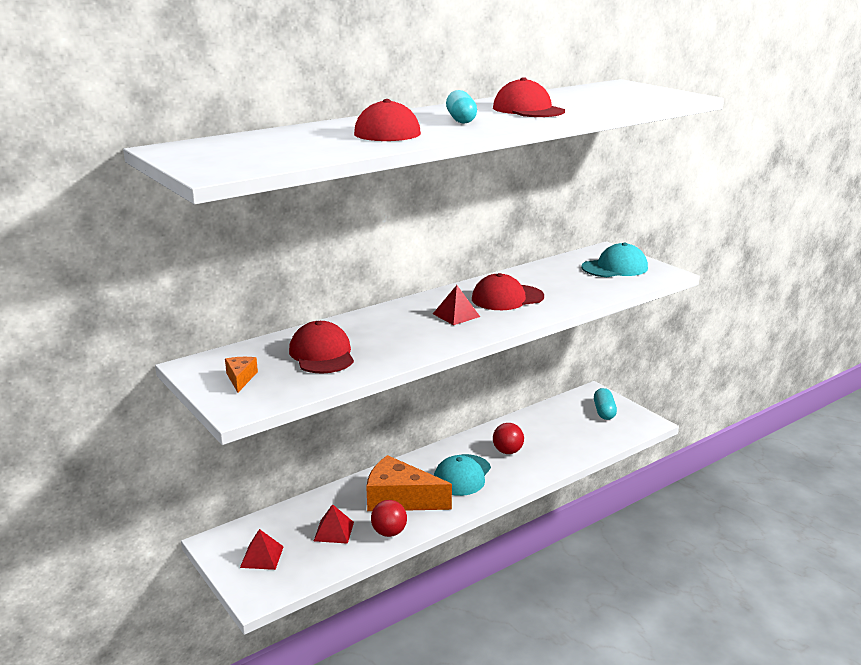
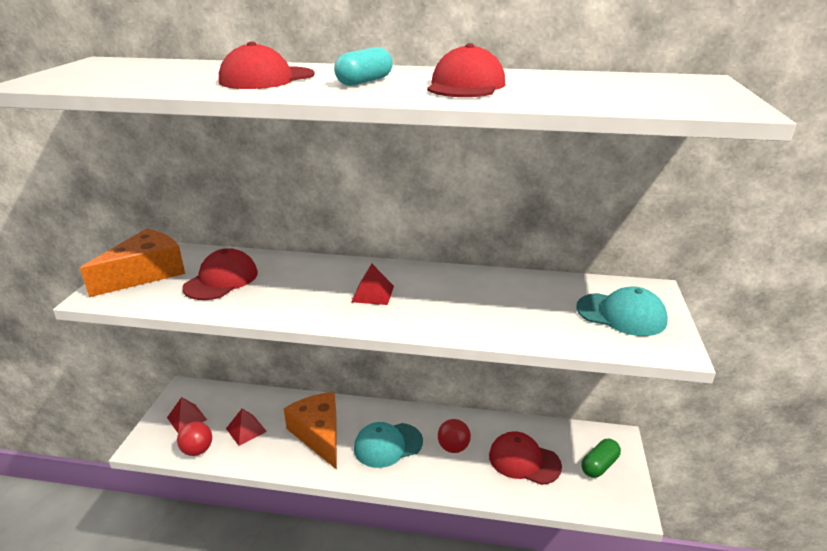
camera: 45 degrees right, 5 degrees up
(240, 378) = (145, 273): orange cheese -> orange cheese, size x2.21
(389, 532) = (272, 457): red ball -> red ball (197, 450)
(507, 298) = (447, 297): red cap -> red cap (524, 460)
(604, 412) = (599, 465): turquoise capsule -> green capsule

